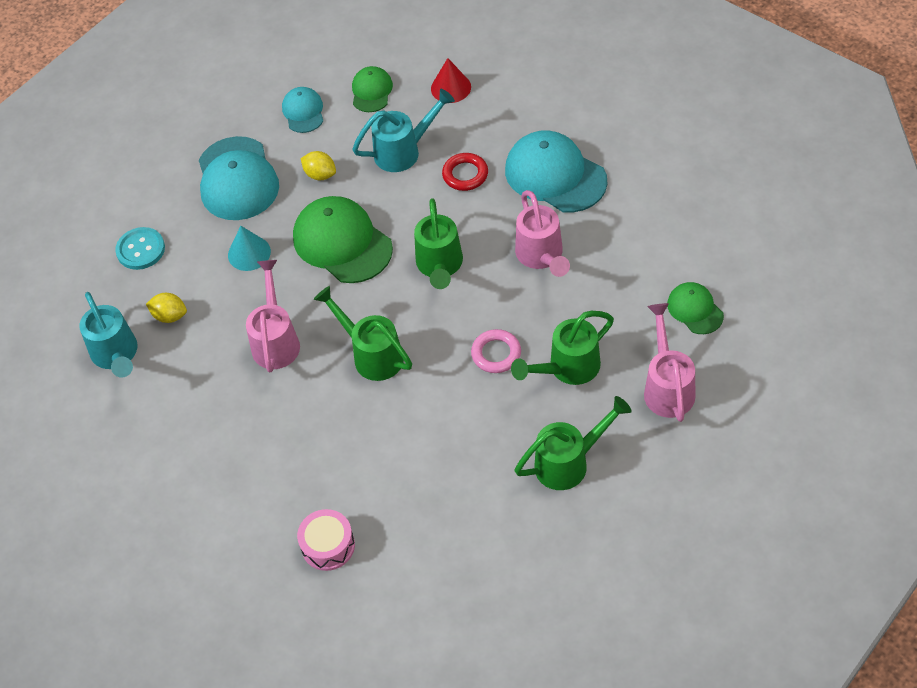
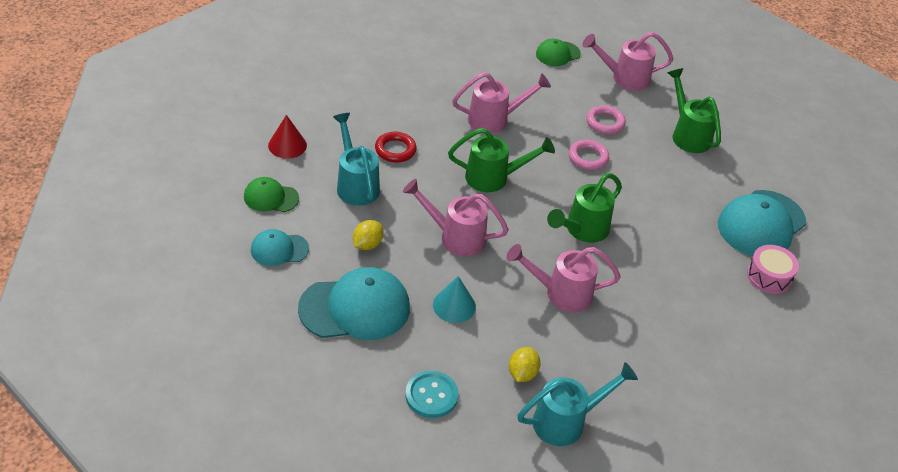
camera: 95 degrees left, 10 degrees down
(342, 243) = (455, 237): green cap -> pink watering can
(555, 175) = (411, 100): turquoise cap -> turquoise cap (761, 224)
(567, 368) = (605, 123): green watering can -> pink ring

